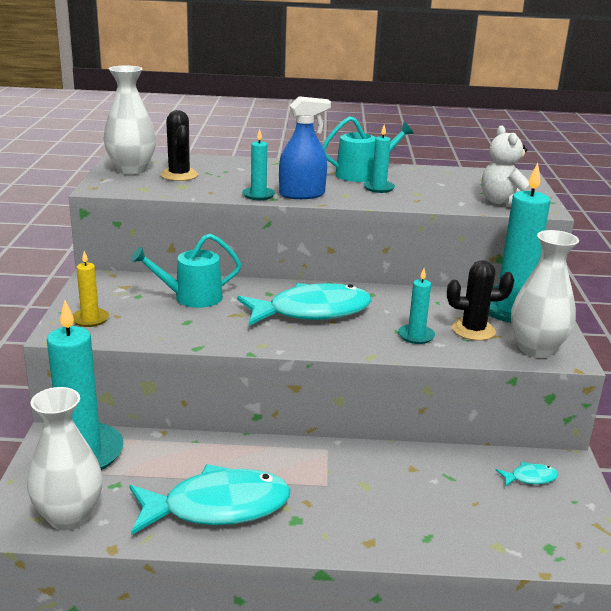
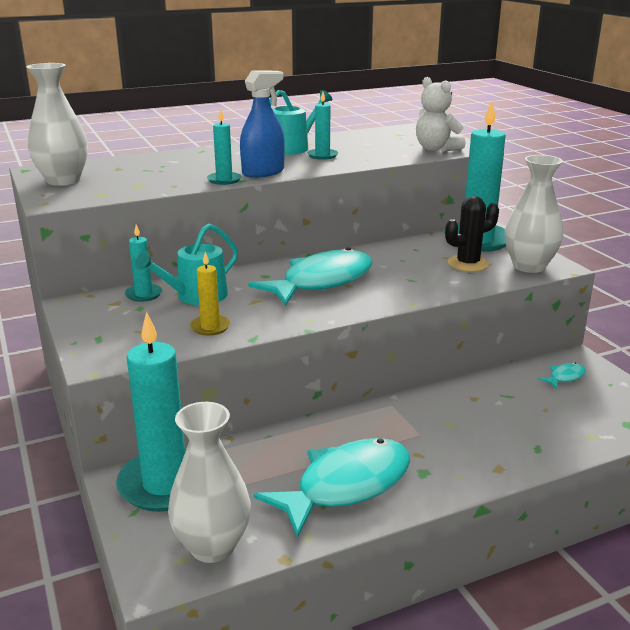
camera: 25 degrees left, 0 degrees up
(90, 319) = (114, 341): yellow candle -> yellow candle (210, 327)
(179, 175) = (121, 177): black cactus -> none
(416, 336) = (429, 279): turquoise candle -> turquoise candle (143, 294)

